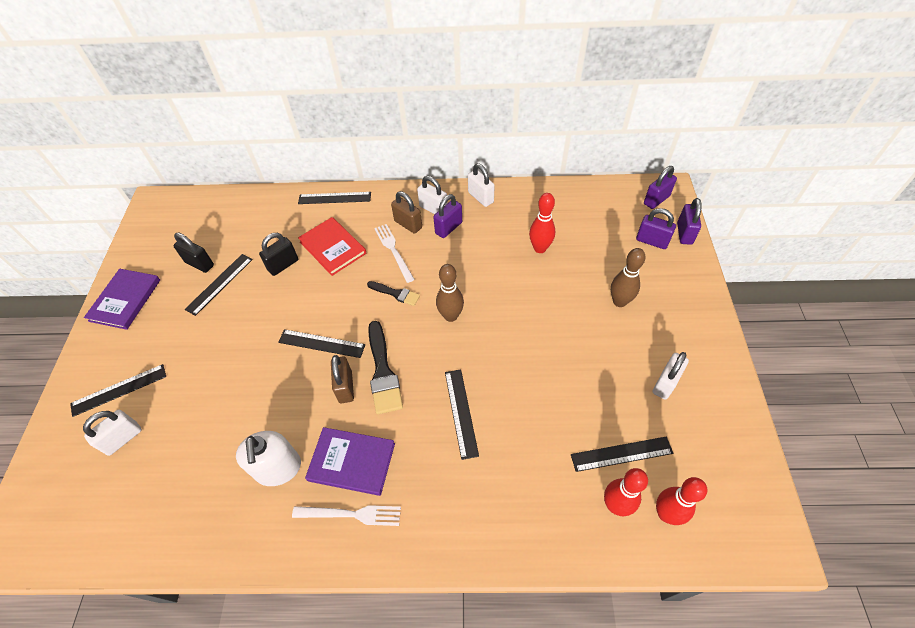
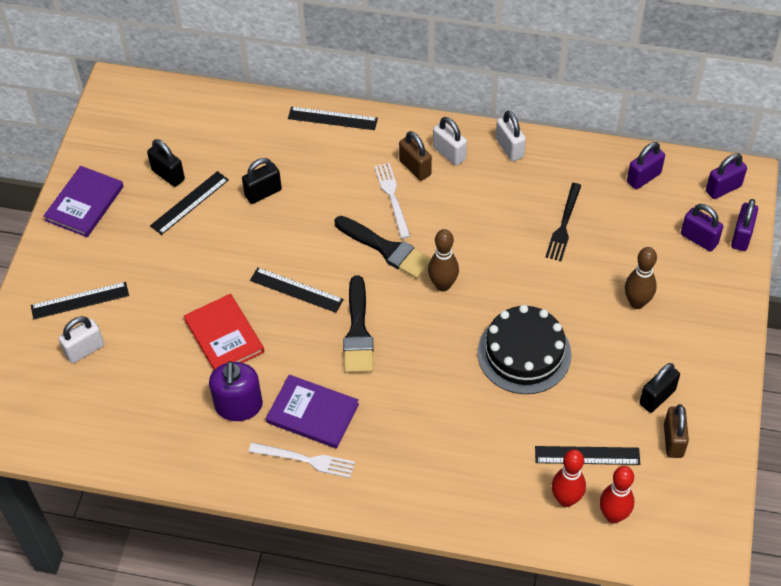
camera: 10 degrees right, 0 degrees up
(278, 468) = (239, 406): white soap dispenser -> purple soap dispenser
(333, 247) = (322, 181): red book -> red book (224, 336)
(345, 387) = (316, 340): brown padlock -> brown padlock (673, 440)
(396, 293) = (386, 249): black brush -> black brush, size x1.70
(448, 228) = (462, 181): purple padlock -> purple padlock (643, 178)
(461, 412) = (432, 387): black ruler -> none
(536, 364) = (524, 353): none -> black cake
(540, 248) = (564, 225): red bowling pin -> black fork
(665, 383) = (657, 397): white padlock -> black padlock

